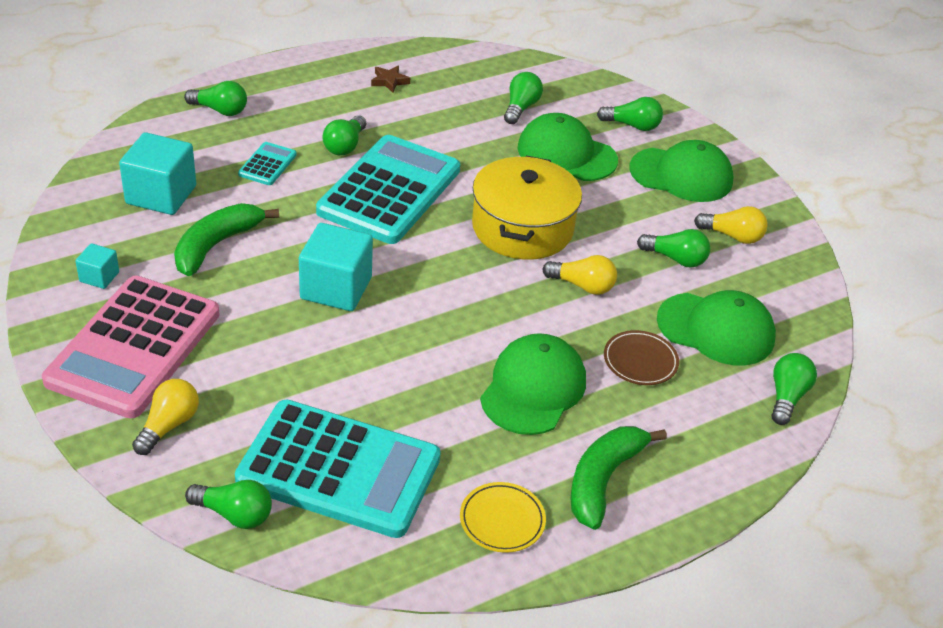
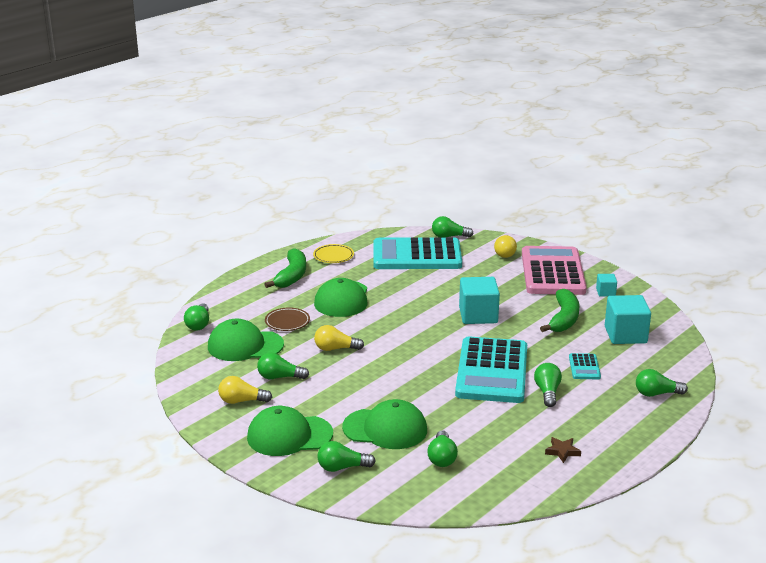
camera: 165 degrees right, 15 degrees down
(522, 228) = (390, 371): yellow pot -> none

